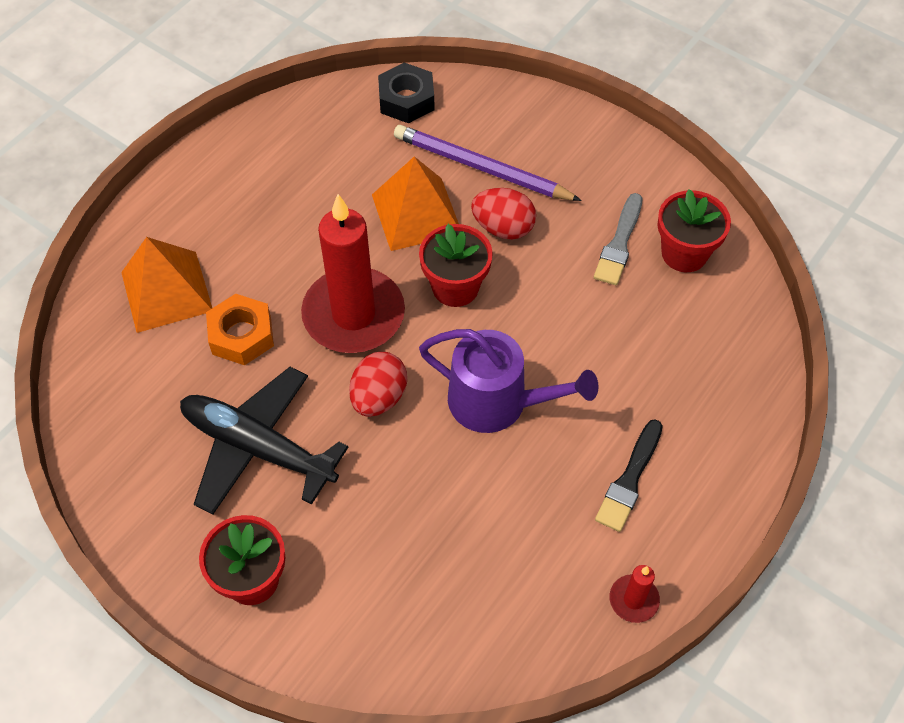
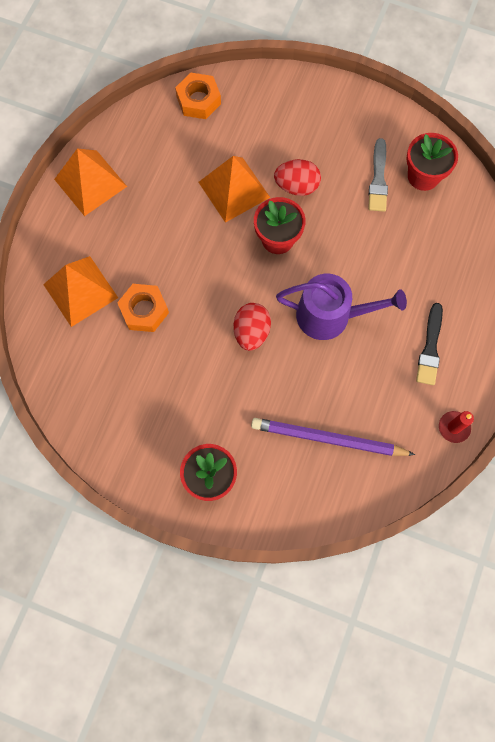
camera: 15 degrees left, 15 degrees up
(230, 165) = (90, 183): none -> orange pyramid
(257, 447) = (183, 388): black plane -> none
(353, 314) = (215, 276): red candle -> none
(406, 100) = (198, 100): black nut -> orange nut
(482, 168) = (268, 142): purple pencil -> purple pencil (328, 438)

